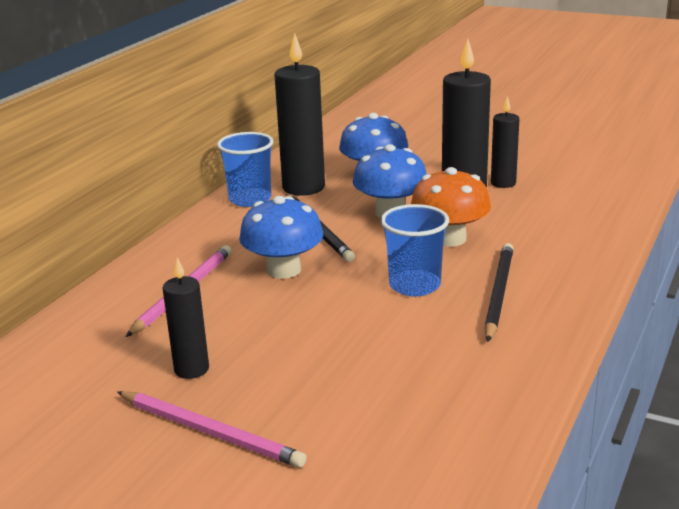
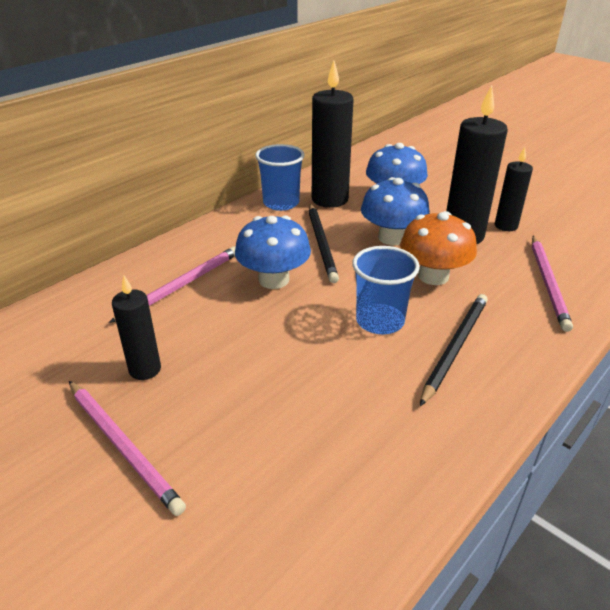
camera: 15 degrees right, 10 degrees up
(564, 226) = (548, 283): none -> pink pencil

